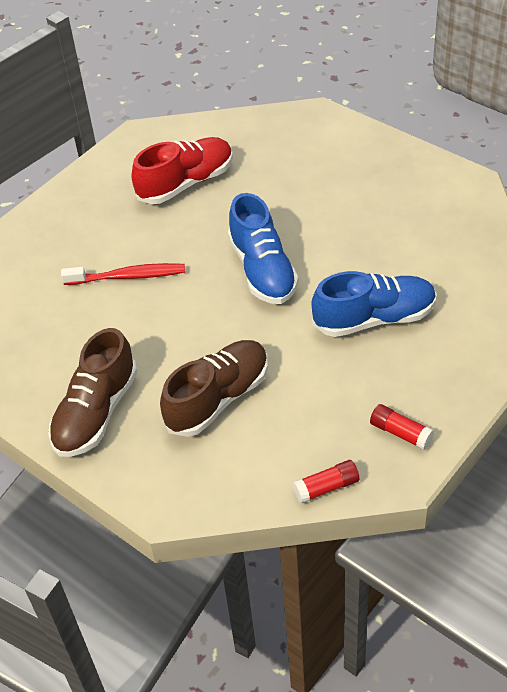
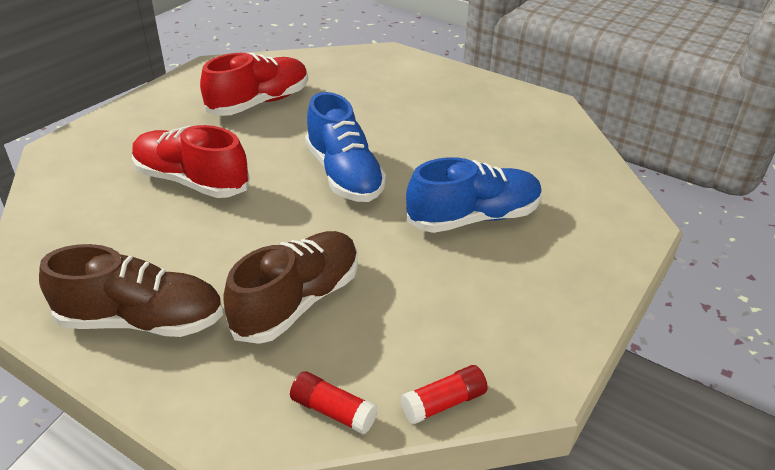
camera: 10 degrees left, 10 degrees down
(96, 412) = (141, 320): brown shoe -> brown shoe turned 105 degrees counterclockwise
(127, 276) = (191, 181): red toothbrush -> red shoe
(400, 433) = (526, 335): red glue stick -> red glue stick (333, 411)

